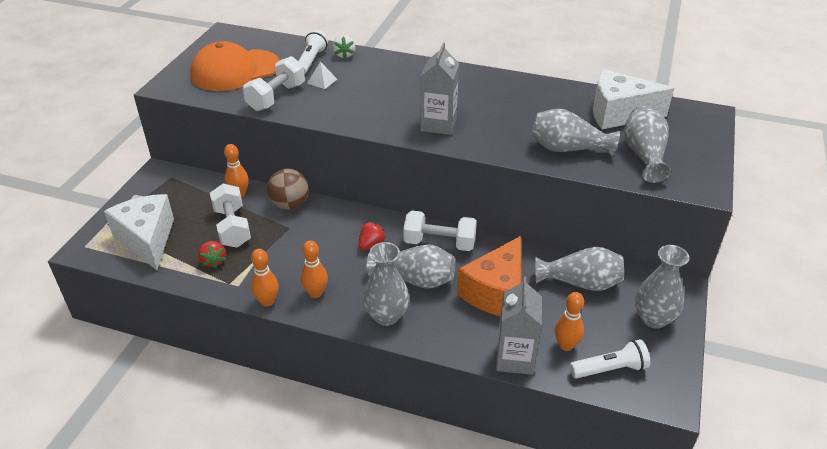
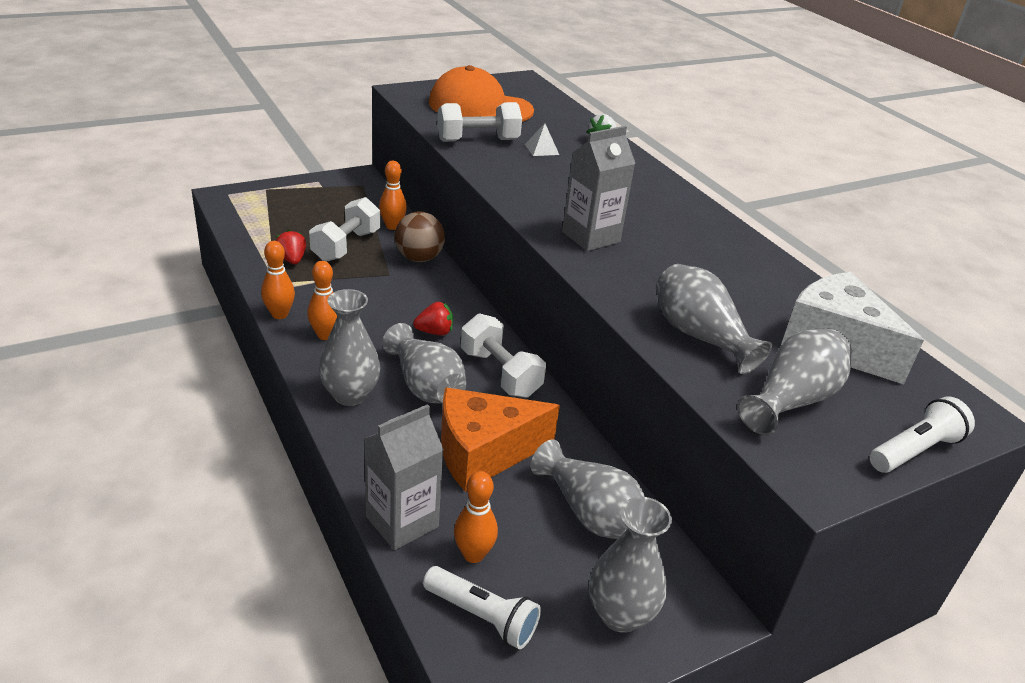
camera: 40 degrees right, 5 degrees down
(147, 239) = (274, 215): white cheese -> none
(213, 261) = (292, 260): red strawberry -> red strawberry turned 135 degrees clockwise
(311, 61) = (560, 131): white flashlight -> white flashlight (914, 450)

